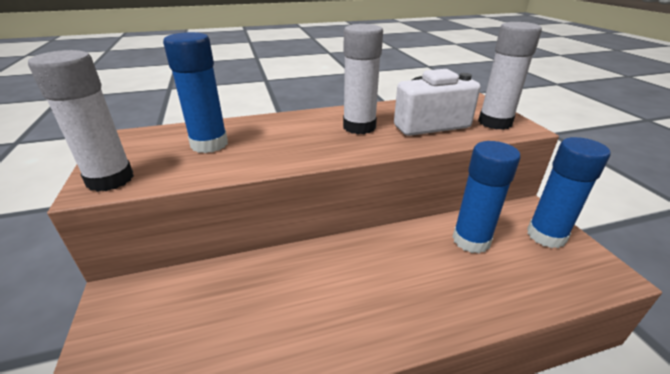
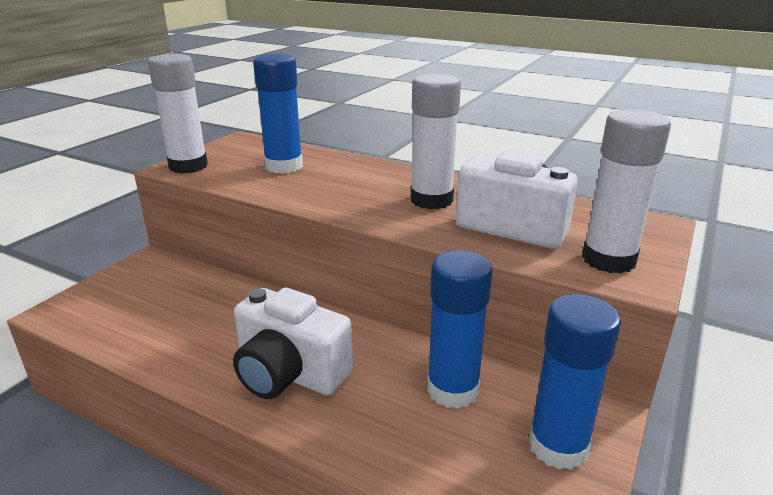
camera: 45 degrees right, 5 degrees down
(385, 298) = (289, 374): none -> white camera

